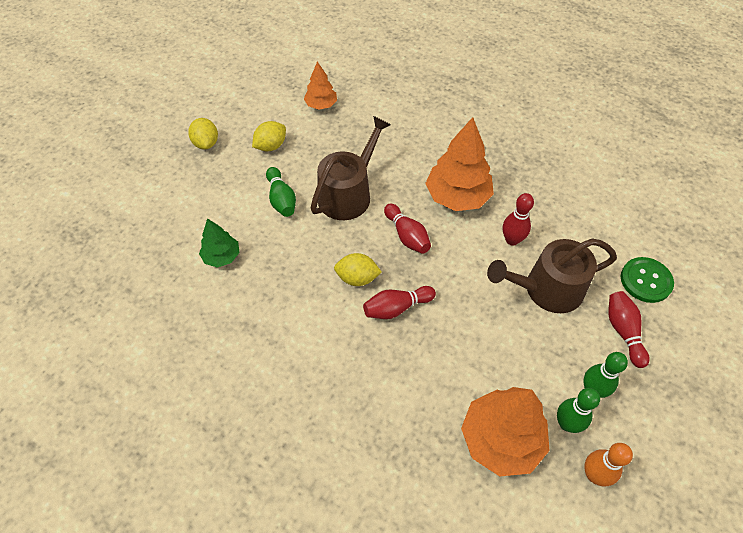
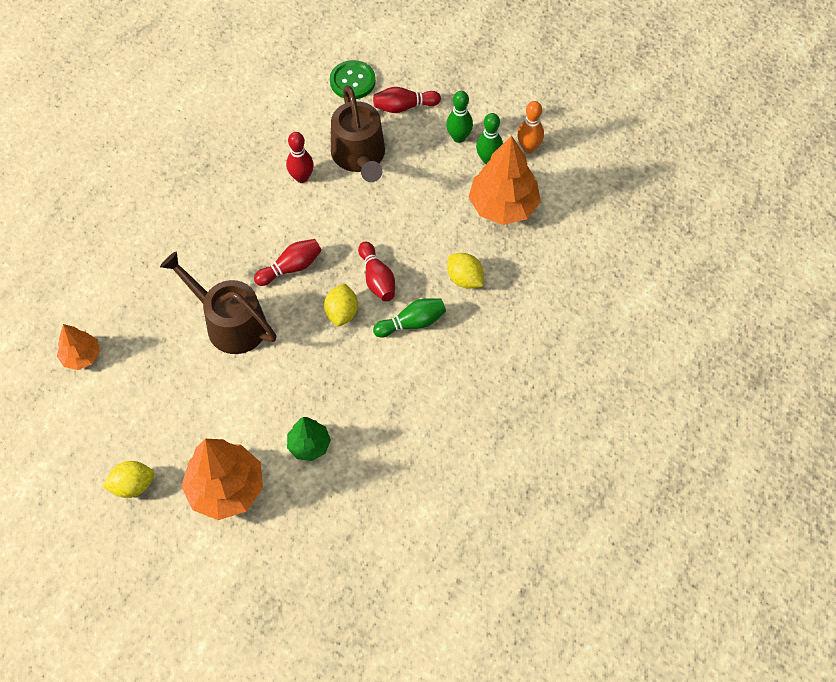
camera: 90 degrees left, 5 degrees up
(271, 146) = (146, 409): yellow lemon -> yellow lemon (464, 279)
(281, 199) = (232, 391): green bowling pin -> green bowling pin (412, 323)
(457, 197) = (242, 219): orange tree -> orange tree (226, 488)

